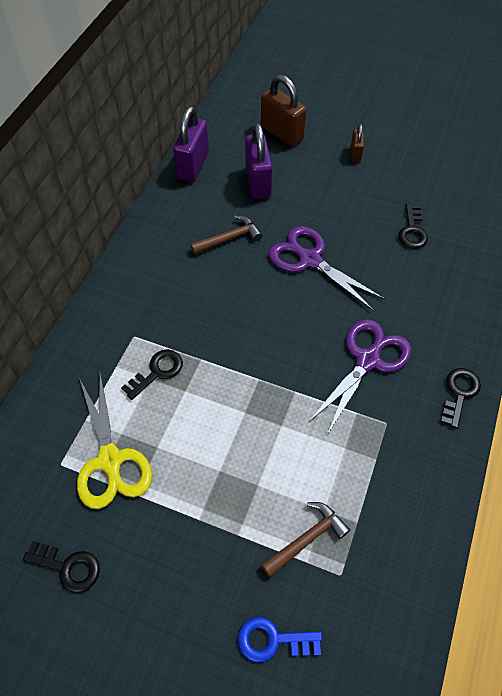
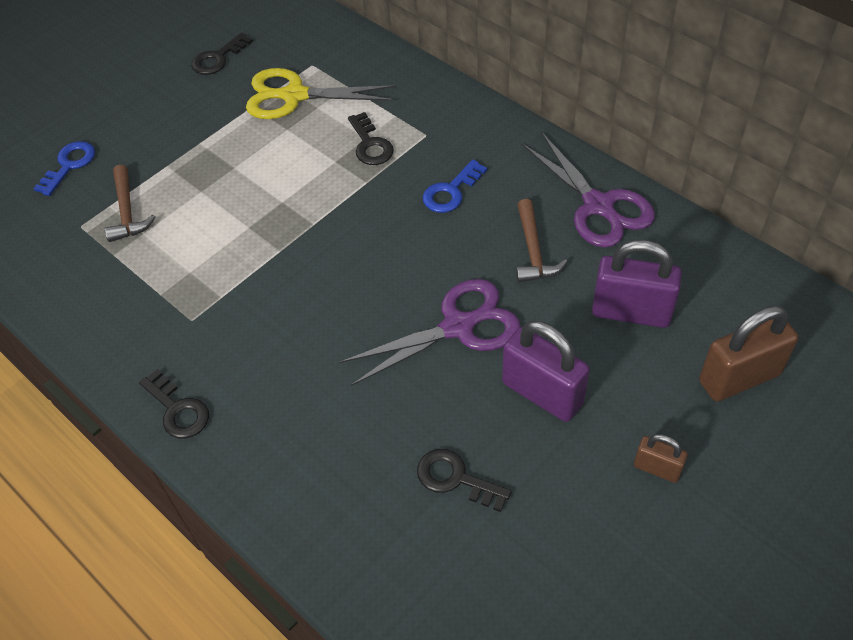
camera: 115 degrees right, 5 degrees down
(191, 300) = (451, 192): none -> blue key
(193, 166) = (691, 246): purple padlock -> purple padlock (542, 393)
(368, 360) = (276, 333): purple scissors -> purple scissors (598, 206)

